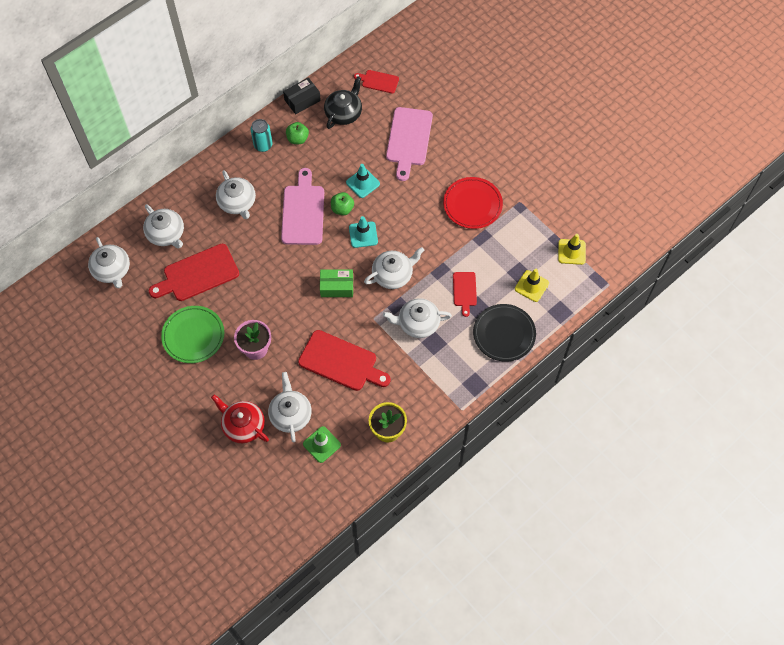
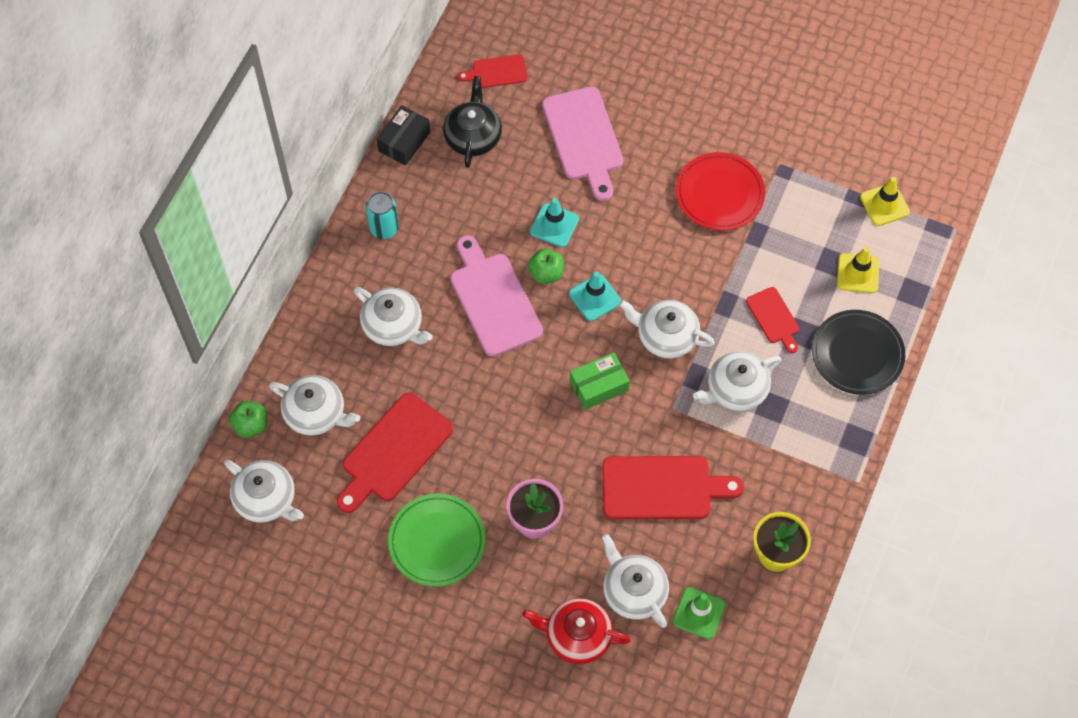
camera: 25 degrees left, 0 degrees up
(297, 139) = (428, 199): green apple -> green apple (251, 425)
(393, 274) = (666, 336): white teapot -> white teapot turned 105 degrees counterclockwise

